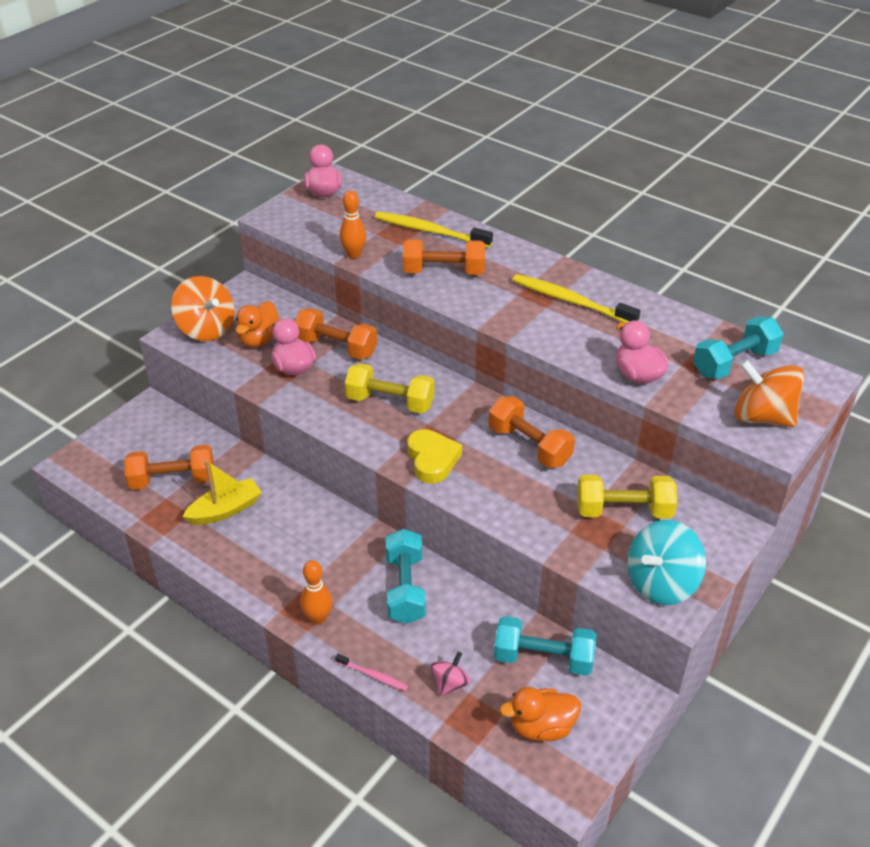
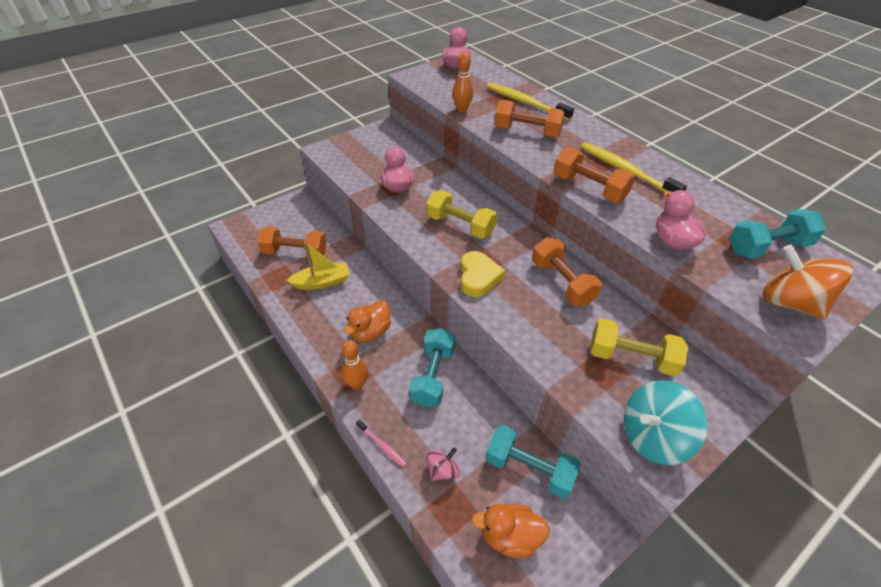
camera: 15 degrees right, 5 degrees up
(206, 329) = (348, 149): orange spinning top -> none
(259, 339) = (381, 163): orange duck -> orange duck (370, 332)
(336, 347) = (434, 178): orange dumbbell -> orange dumbbell (589, 188)

